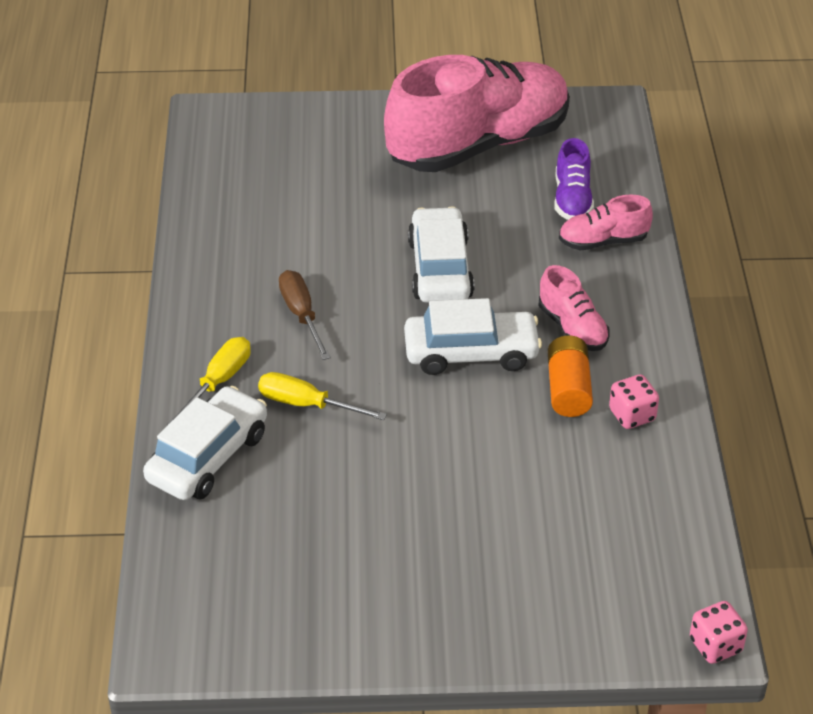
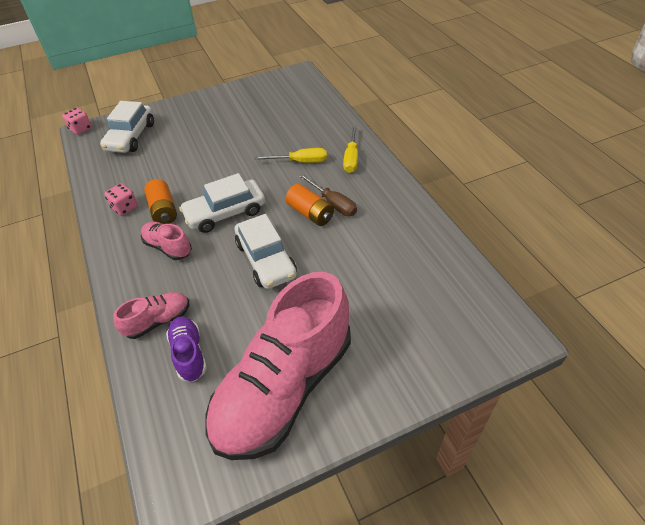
camera: 160 degrees right, 5 degrees up
(208, 457) = (331, 128): white car -> white car (131, 137)
(344, 311) = (310, 213): none -> orange battery

